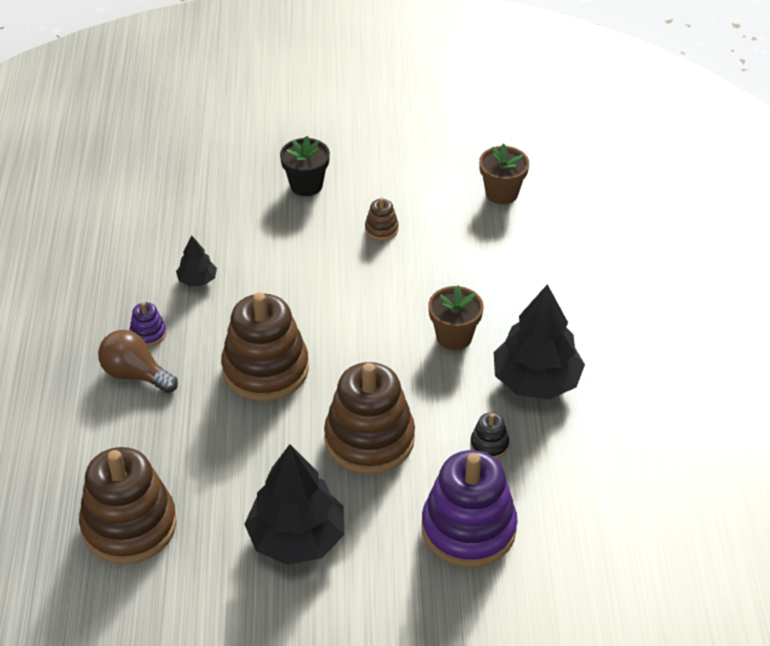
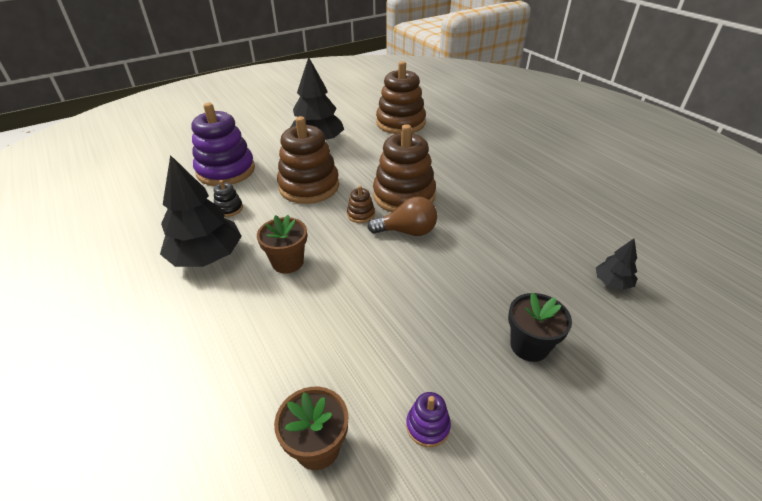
camera: 150 degrees right, 5 degrees down
(135, 374) = (473, 168): brown light bulb -> brown light bulb (407, 231)
(148, 333) = (494, 187): purple stacking toy -> purple stacking toy (428, 426)
(197, 280) = (508, 226): black tree -> black tree (612, 282)
(381, 229) = (415, 330): brown stacking toy -> brown stacking toy (361, 214)

